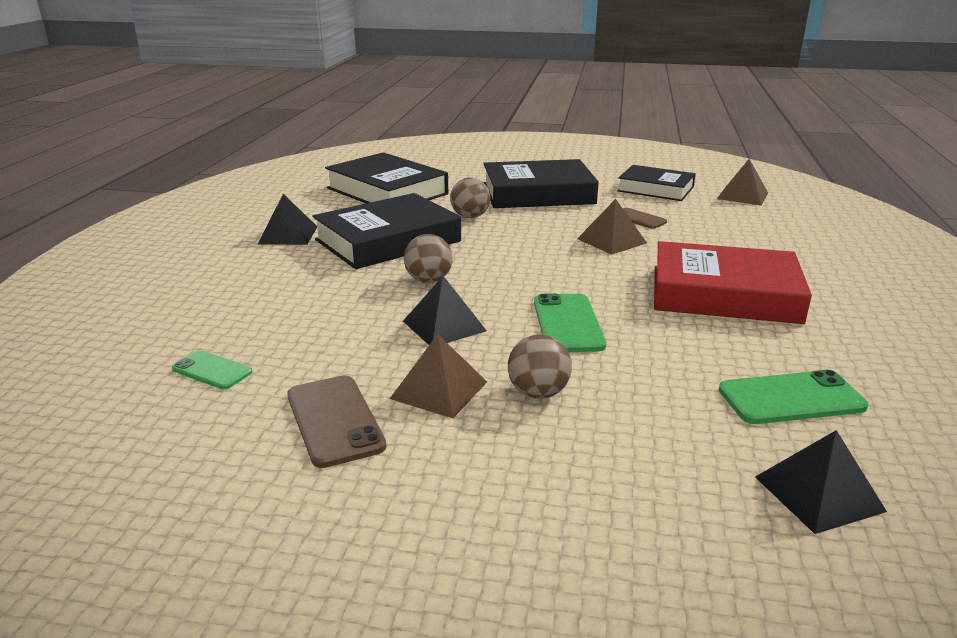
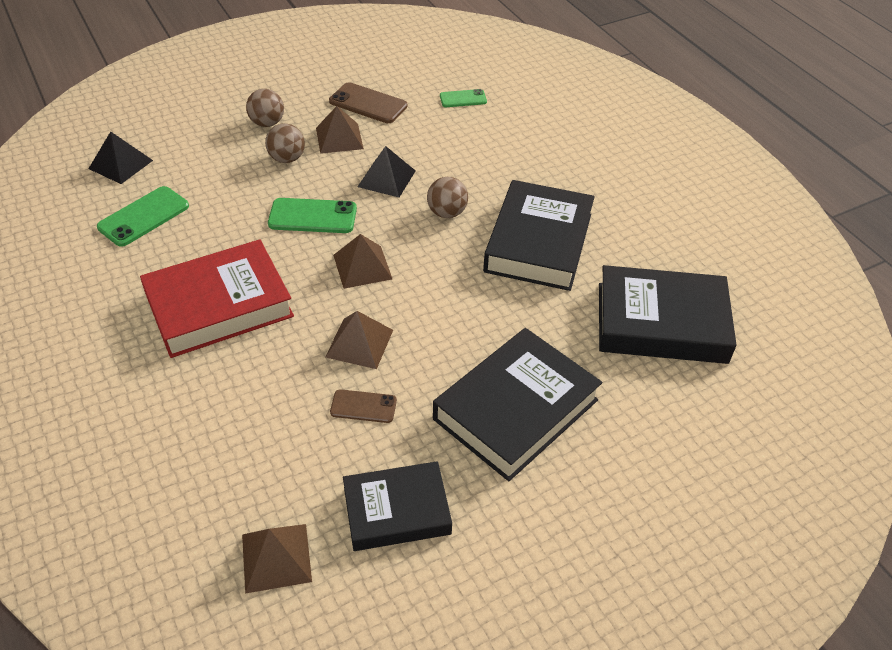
camera: 140 degrees right, 20 degrees up
(288, 235) = (619, 210): black pyramid -> none
(470, 216) = (524, 317): brown ball -> brown ball (267, 123)
(559, 274) = (362, 267): none -> brown pyramid
(568, 323) = (312, 216): green phone -> green phone turned 45 degrees counterclockwise

